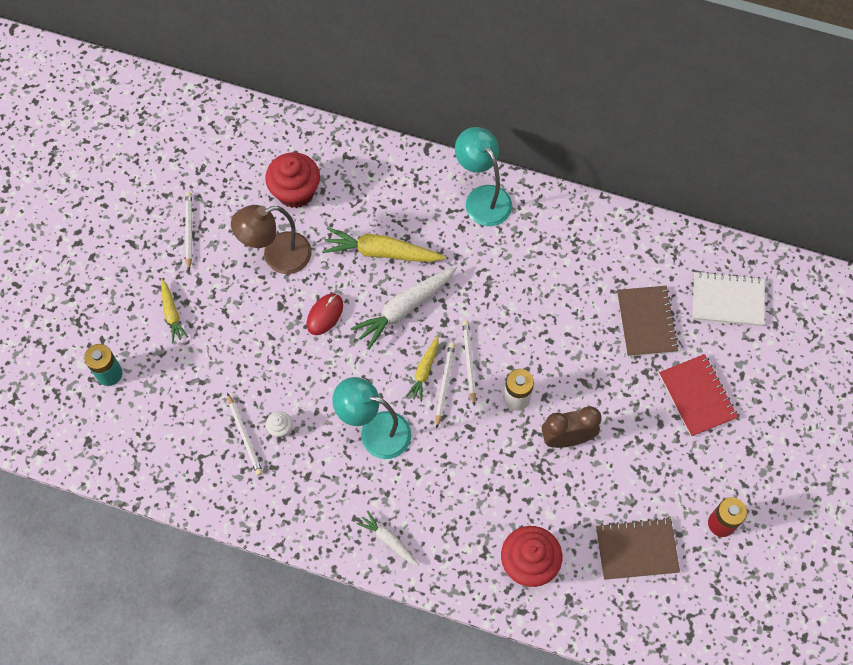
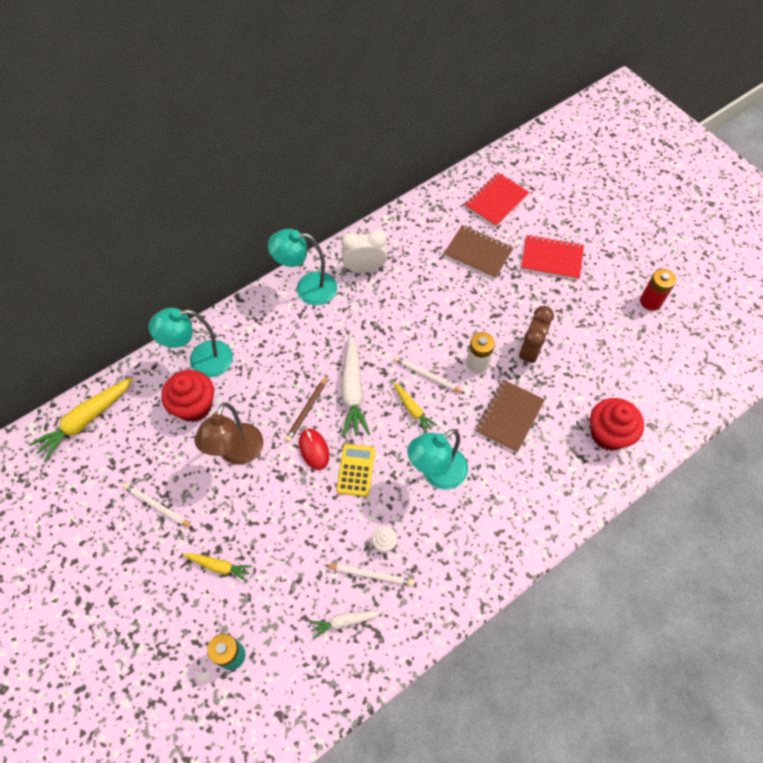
camera: 55 degrees left, 5 degrees down
(330, 362) = (356, 470): none -> yellow calculator
(341, 165) = (201, 361): none -> turquoise lamp
(358, 283) = (307, 410): none -> brown pencil
(381, 252) = (295, 378): yellow carrot -> yellow carrot (85, 421)
(388, 540) = (531, 519): white carrot -> white carrot (345, 622)
(444, 384) = (433, 402): white pencil -> none
(544, 232) = (364, 268): none -> white clock
(636, 549) = (639, 361): brown notebook -> brown notebook (509, 416)
(727, 300) = (496, 201): white notebook -> red notebook

